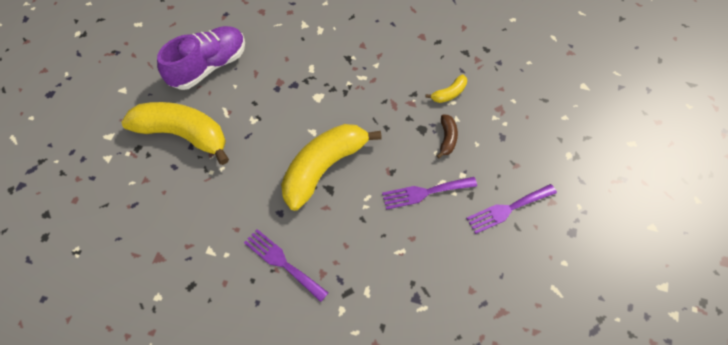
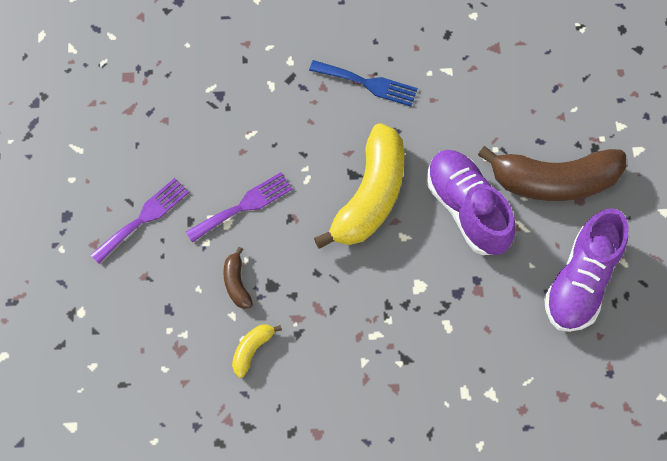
camera: 160 degrees right, 5 degrees up
(183, 134) = (554, 181): yellow banana -> brown banana
(257, 135) = (467, 209): none -> purple shoe
(282, 262) = (368, 83): purple fork -> blue fork

